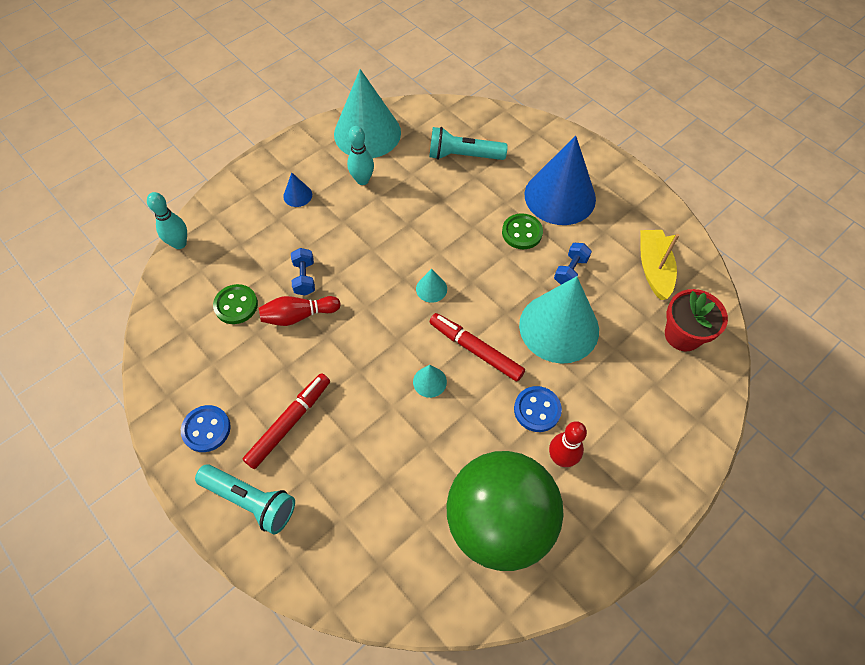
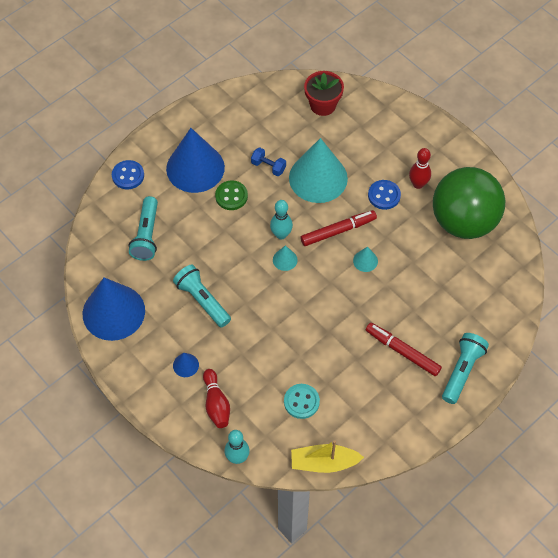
camera: 90 degrees left, 0 degrees up
(206, 429) = (411, 408): blue button -> blue button (128, 175)
(236, 305) = (301, 402): green button -> turquoise button
(298, 316) = (311, 353): red bowling pin -> red bowling pin (216, 404)
(304, 278) = (274, 352): blue dumbbell -> none
(362, 180) = (170, 313): turquoise bowling pin -> turquoise bowling pin (281, 234)
(367, 133) = (113, 312): turquoise cone -> blue cone
(377, 208) = (202, 300): none -> turquoise flashlight
(475, 350) = (338, 231): red marker -> red marker turned 150 degrees counterclockwise
(653, 269) = (267, 114): yellow boat -> yellow boat (324, 462)

